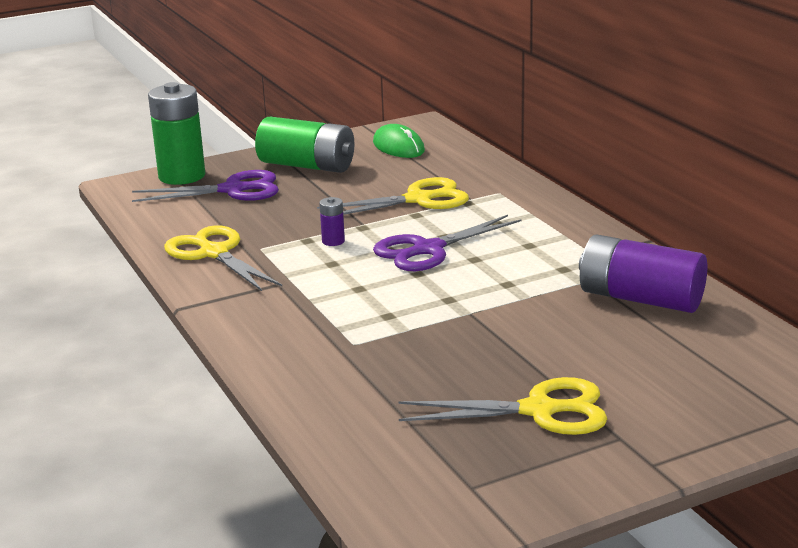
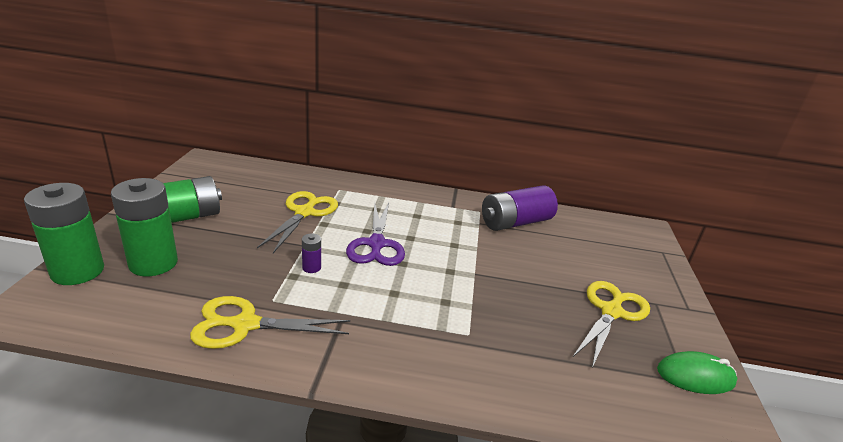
camera: 60 degrees left, 5 degrees up
(232, 190) = (153, 263): purple scissors -> green battery
(398, 147) = (220, 180): green mouse -> green mouse (695, 376)

